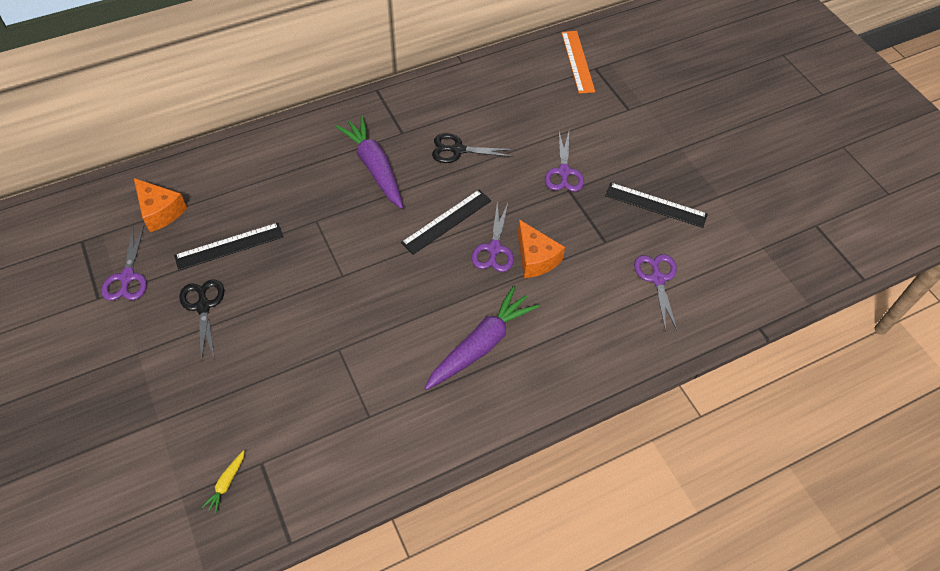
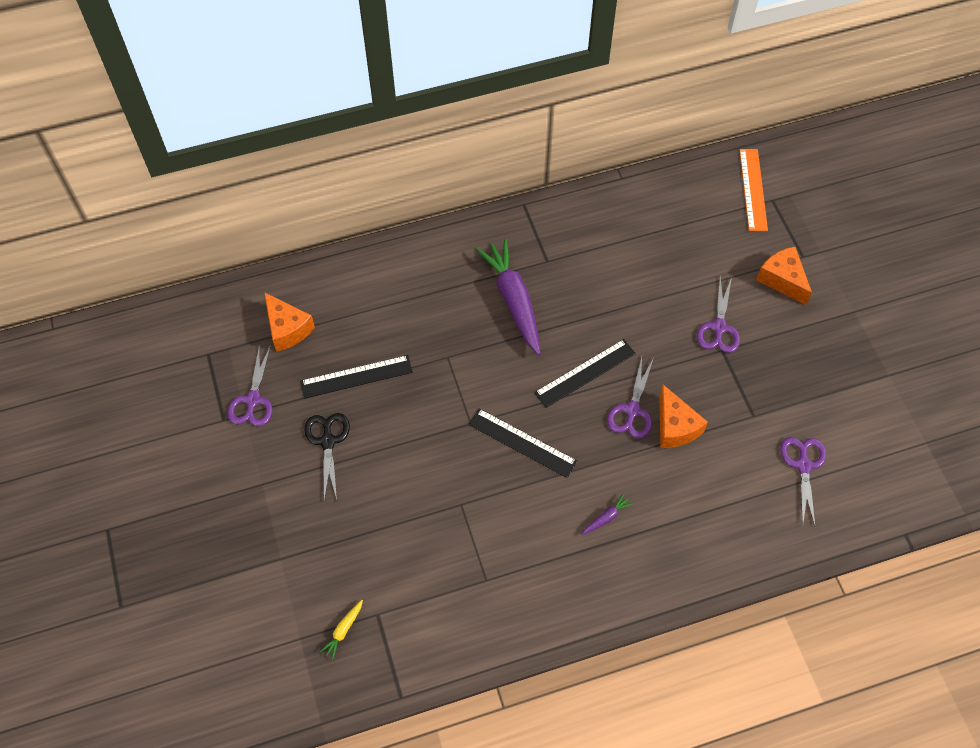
camera: 10 degrees right, 5 degrees up
(458, 150) = (605, 288): black scissors -> none
(481, 345) = (606, 517): purple carrot -> purple carrot, size x0.41
(614, 129) = (782, 280): none -> orange cheese
(655, 205) = (815, 378): black ruler -> black ruler (522, 442)

